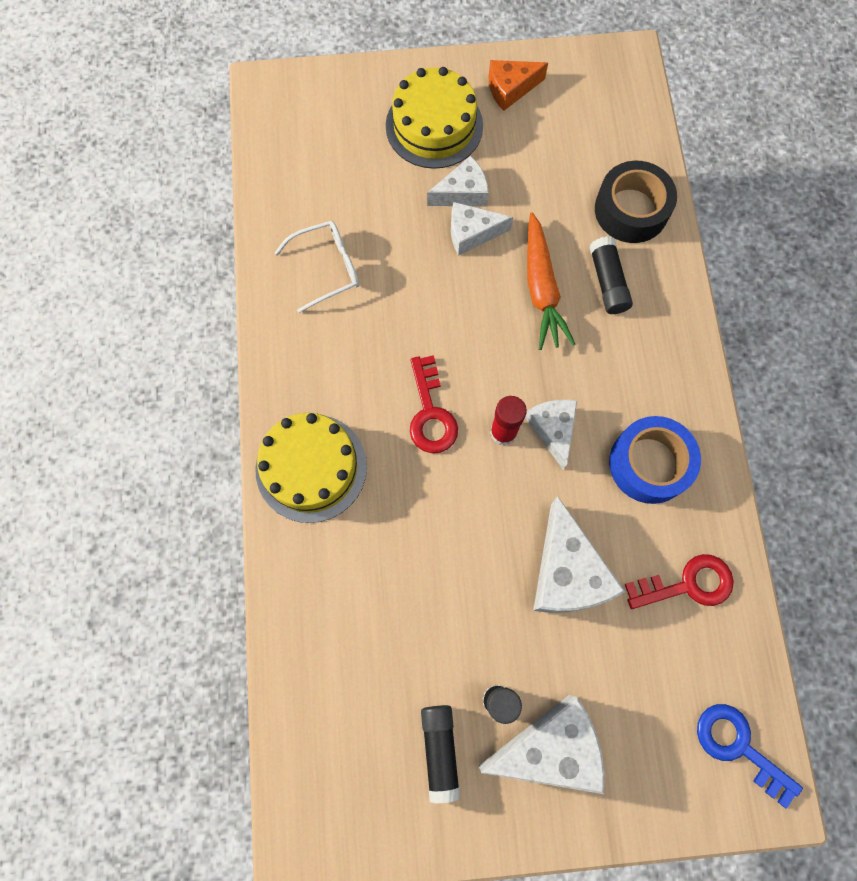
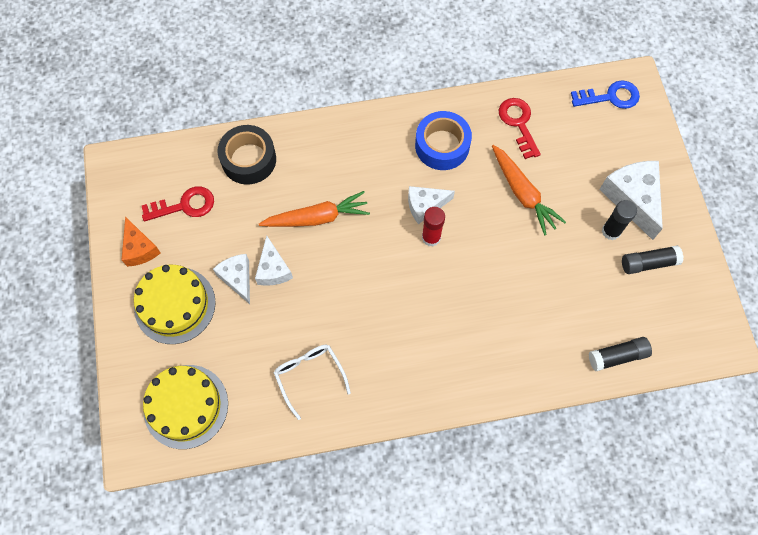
camera: 95 degrees left, 5 degrees down
(311, 467) = (474, 368): yellow cake -> yellow cake (186, 406)
(430, 413) = (422, 287): red key -> red key (184, 205)
(567, 572) = (522, 193): white cheese -> orange carrot
(607, 282) = (308, 174): black glue stick -> black glue stick (617, 356)
(739, 747) = (610, 97): blue key -> blue key turned 135 degrees counterclockwise

